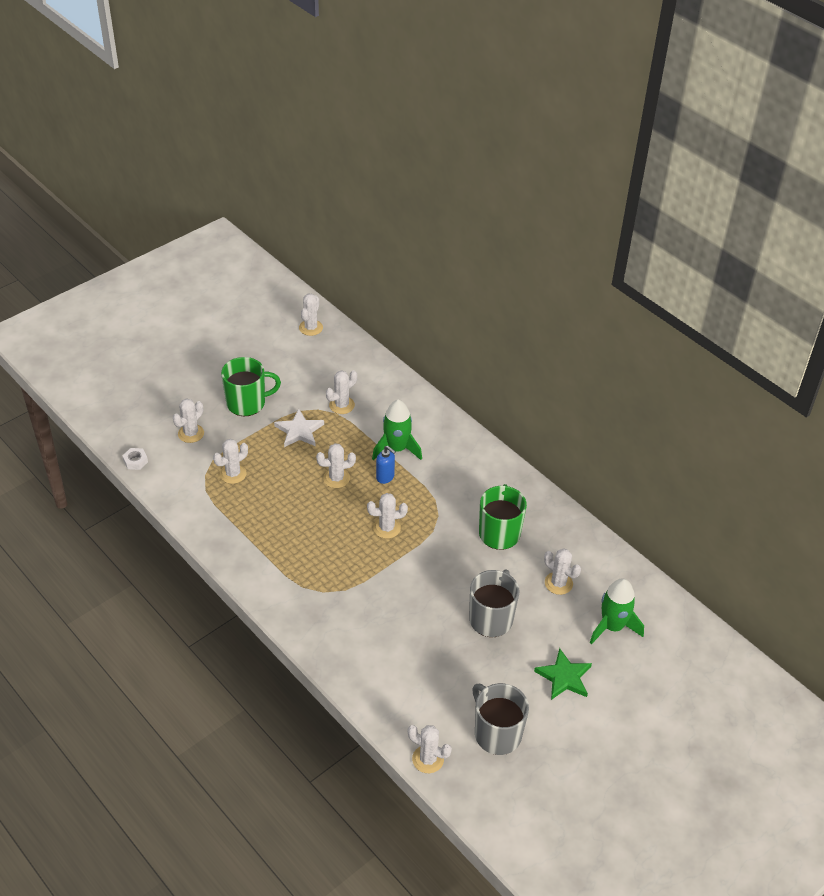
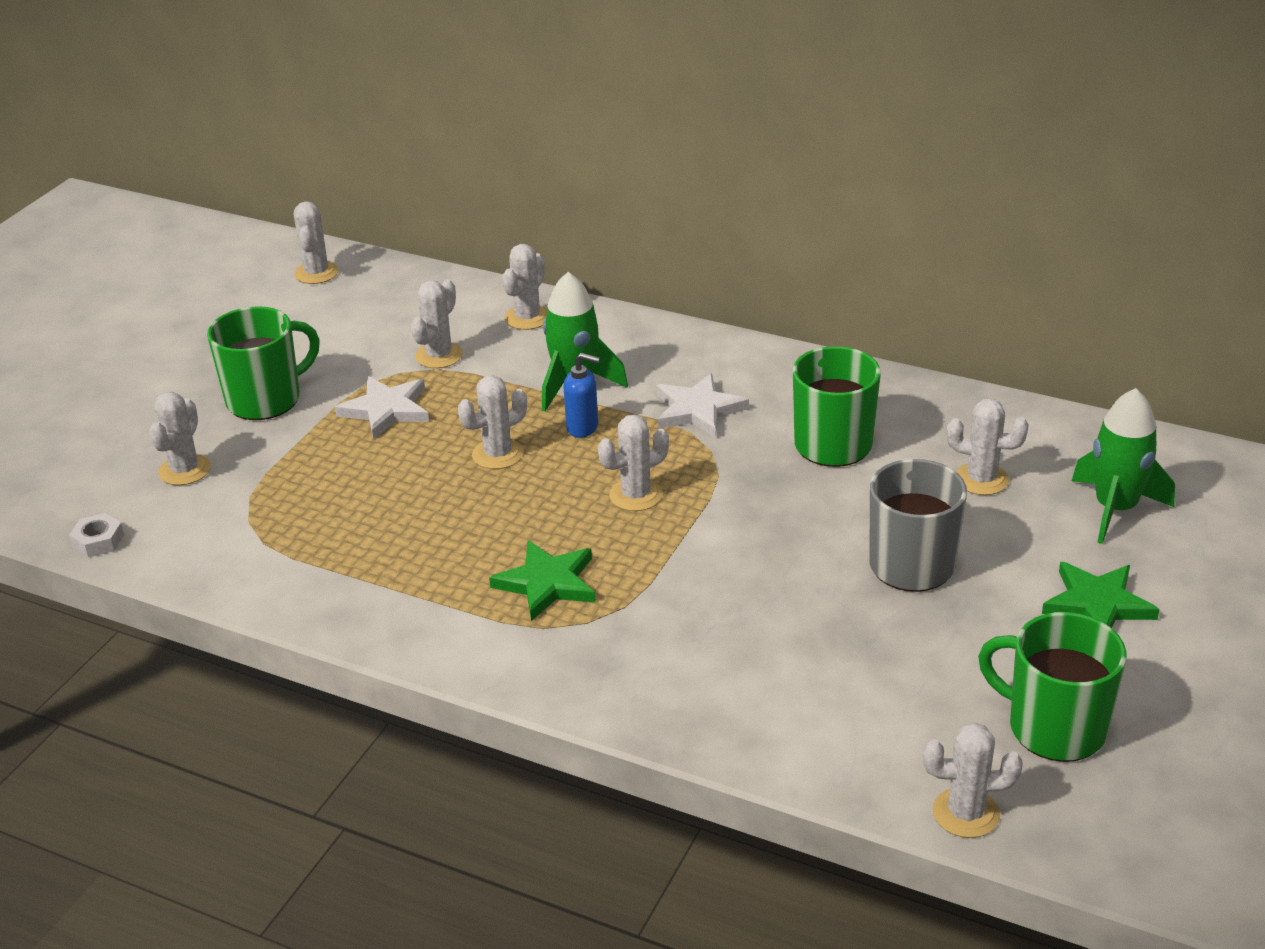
camera: 20 degrees left, 10 degrees down
(233, 474) = (302, 504): white cactus -> white cactus (527, 318)
(317, 563) = (547, 583): none -> green star
(447, 487) = (698, 410): none -> white star
(496, 733) = (1053, 727): grey mug -> green mug

